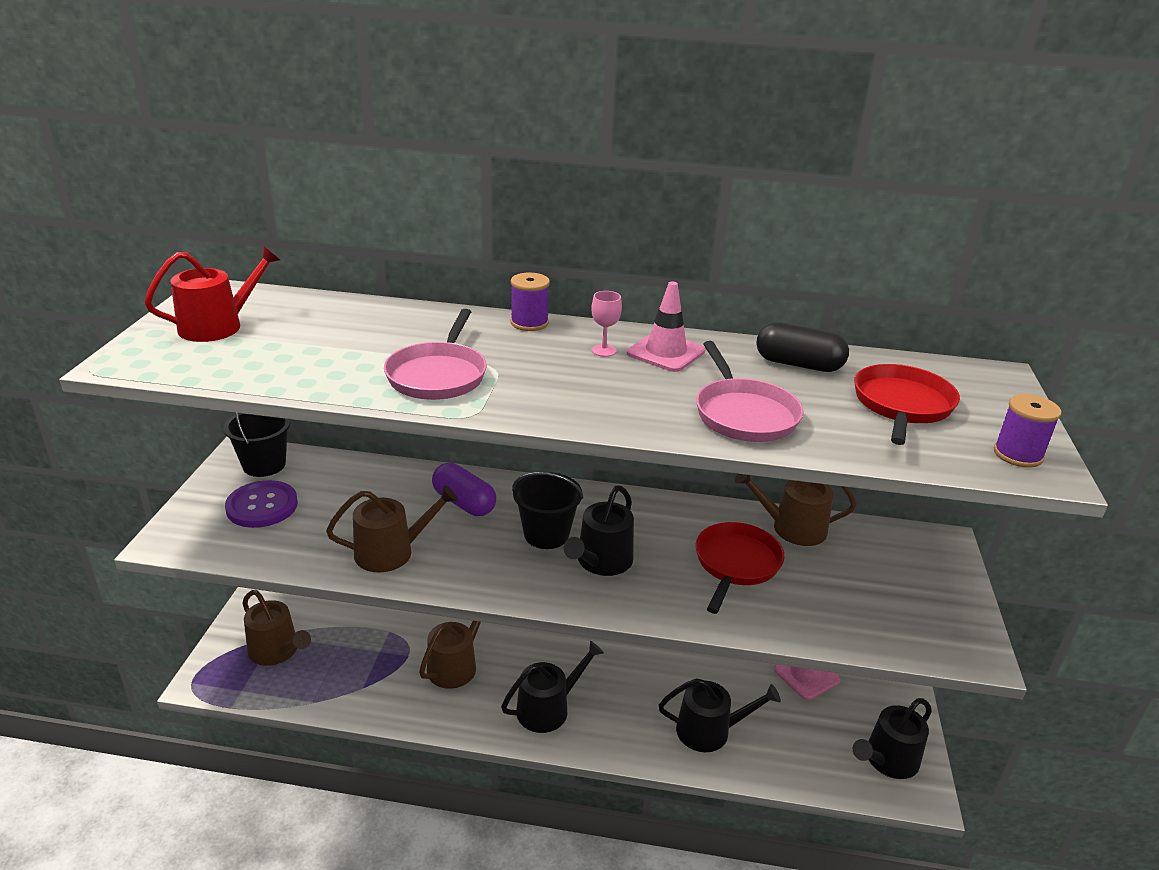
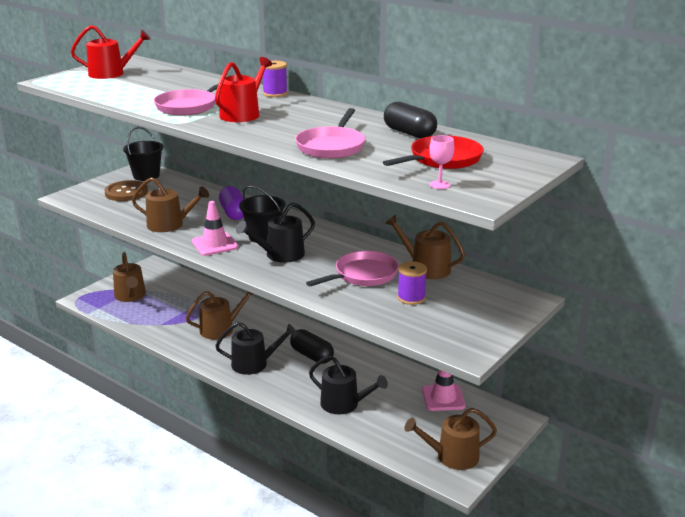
camera: 30 degrees right, 5 degrees down
(262, 506) = (126, 192): purple button -> brown button
(539, 374) = (243, 114): none -> red watering can
(603, 350) = (297, 110): pink goblet -> pink goblet (439, 185)
(609, 667) = (312, 356): none -> black capsule
(665, 352) = (333, 116): pink traffic cone -> pink traffic cone (214, 244)
(736, 564) = (363, 275): red pan -> pink pan
(887, 760) = (452, 456): black watering can -> brown watering can
(1018, 454) = (477, 191): purple spool -> purple spool (411, 298)

